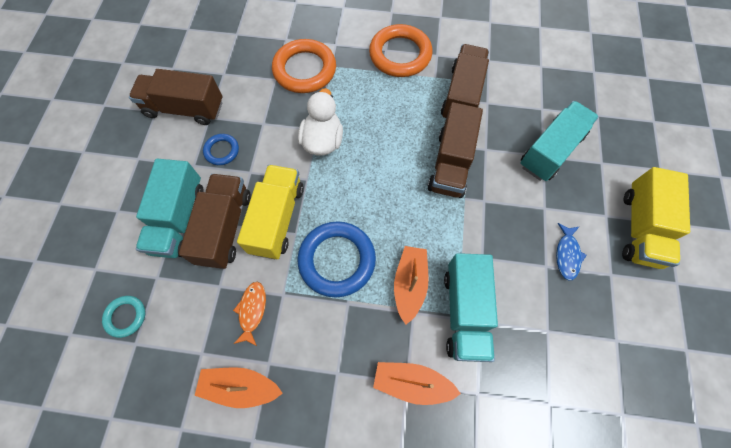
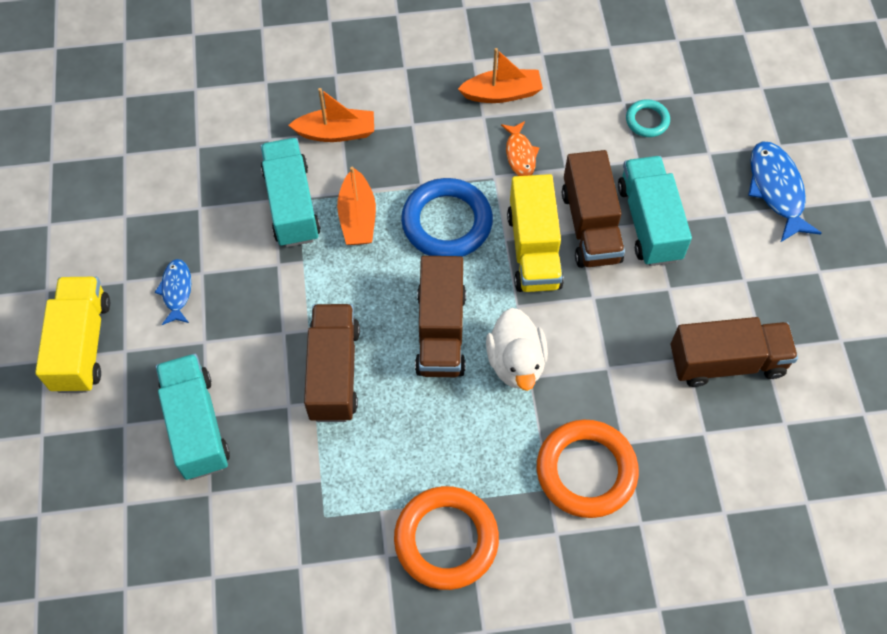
camera: 165 degrees right, 5 degrees down
(66, 221) = (776, 190): none -> blue fish
(222, 151) = (643, 315): blue ring -> none
(462, 95) = (334, 486): brown truck -> brown truck (441, 331)
(551, 150) = (196, 425): turquoise truck -> turquoise truck turned 135 degrees clockwise

